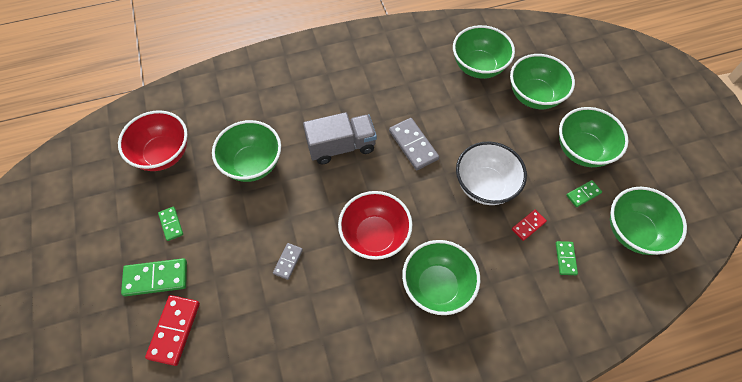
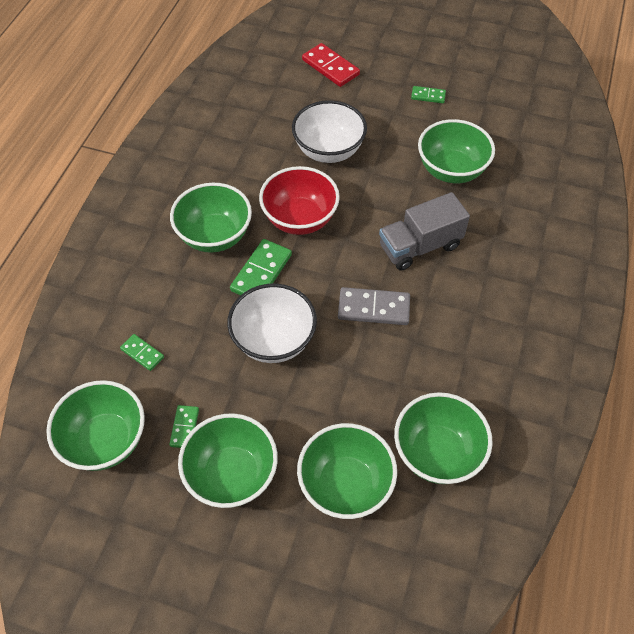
camera: 125 degrees right, 5 degrees down
(156, 278) = (383, 72): green domino -> green domino (261, 272)
(163, 154) = (510, 116): red bowl -> none
(288, 261) = (328, 151): grey domino -> white bowl
(341, 146) = (420, 246): grey truck -> grey truck turned 45 degrees clockwise
(528, 225) = (200, 347): red domino -> none

